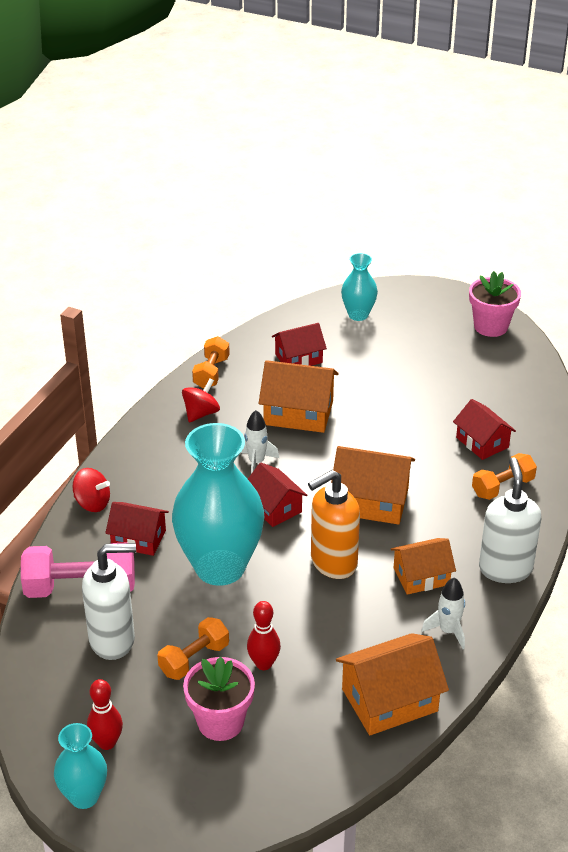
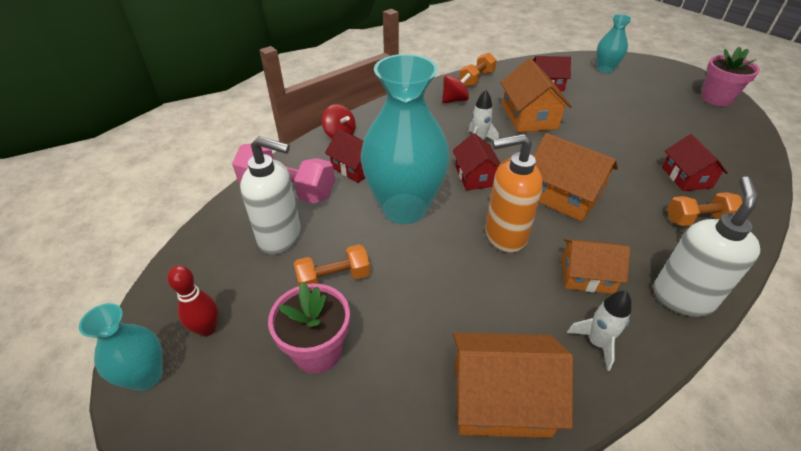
camera: 25 degrees right, 5 degrees up
(264, 664) = (392, 306): red bowling pin -> none
(298, 413) = (529, 117): orange house -> orange house turned 45 degrees clockwise

